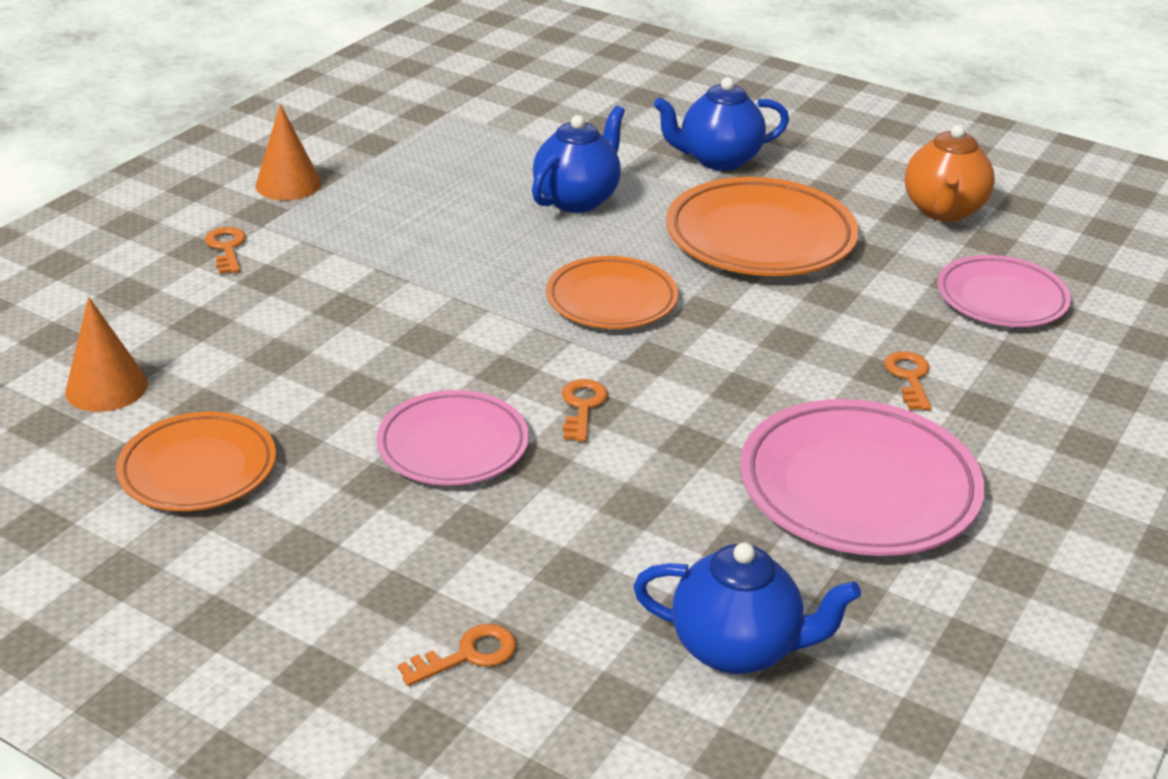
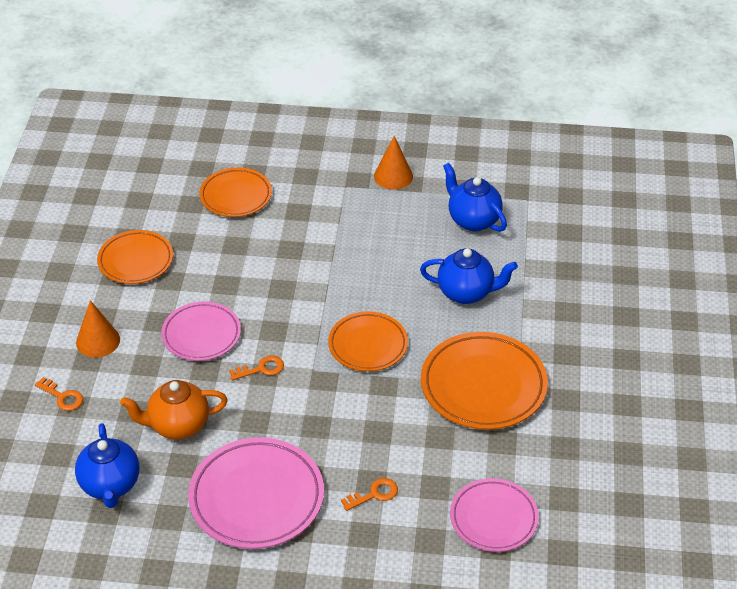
camera: 65 degrees right, 10 degrees up
(106, 387) = (175, 204): orange cone -> orange cone (98, 341)
(163, 323) = (236, 196): none -> orange plate
(226, 248) = (314, 185): orange key -> none
(718, 160) = (566, 337): blue teapot -> blue teapot (473, 220)
(943, 211) = (587, 465): orange teapot -> orange teapot (178, 426)

